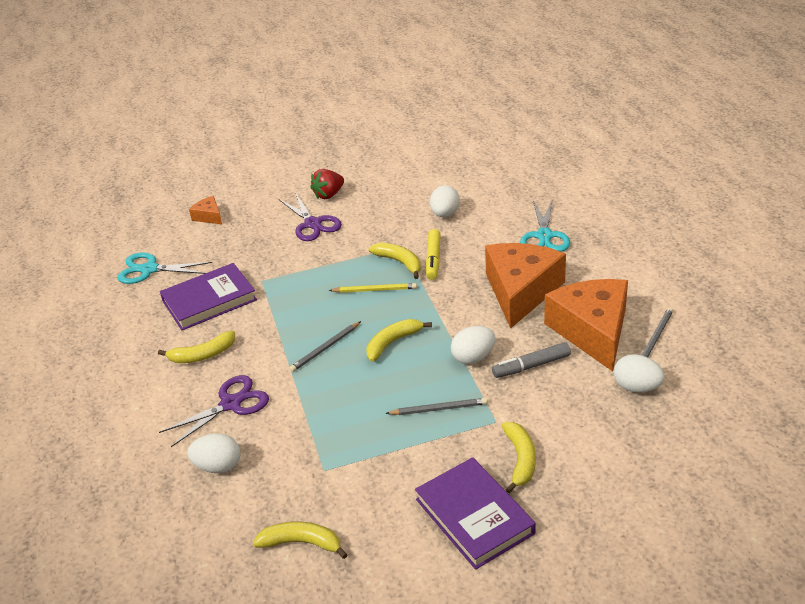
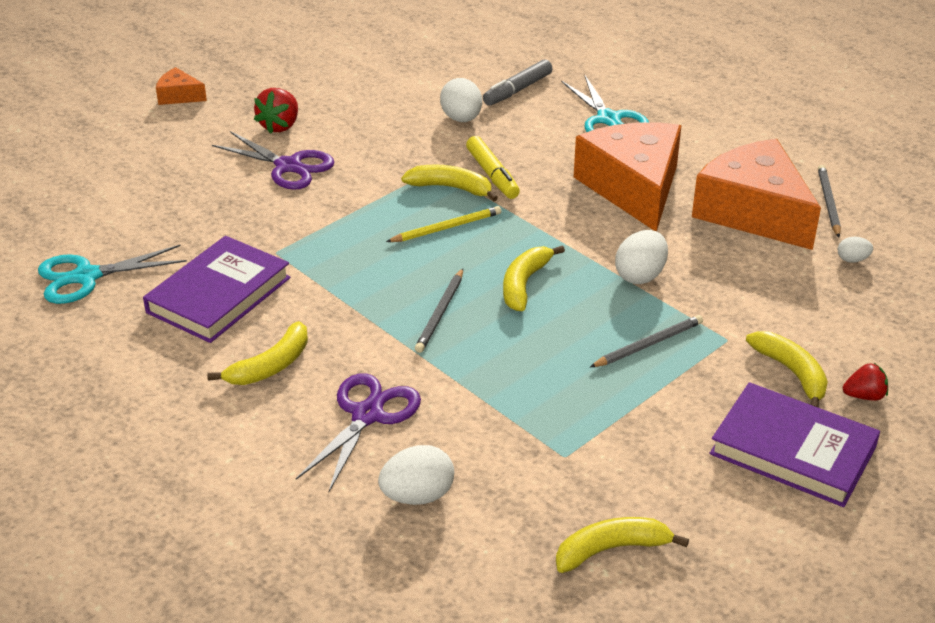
camera: 30 degrees left, 0 degrees up
(209, 216) = (121, 188): orange cheese -> orange cheese (179, 96)
(531, 366) = (717, 267): grey marker -> grey marker (517, 90)
(558, 493) = (864, 396): none -> red strawberry
(636, 387) = (852, 260): white egg -> white egg, size x0.54

